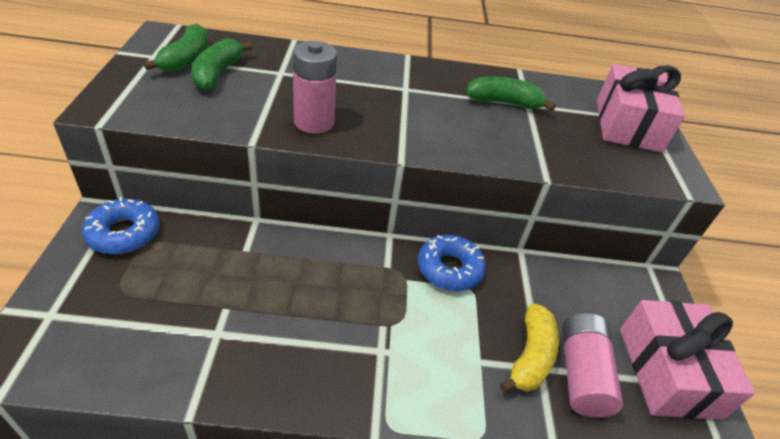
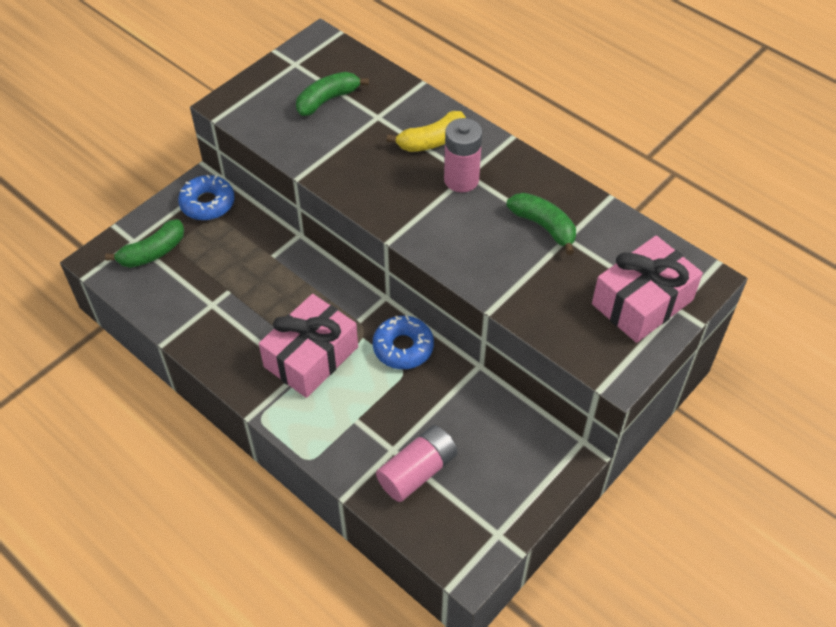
camera: 45 degrees right, 10 degrees up
(186, 59) = (316, 76): green banana -> green banana (153, 252)
(314, 122) = (357, 178): pink battery -> pink battery (461, 180)
(530, 356) = (394, 438): yellow banana -> yellow banana (432, 141)
(668, 372) = (486, 512): pink gift -> pink gift (311, 357)

